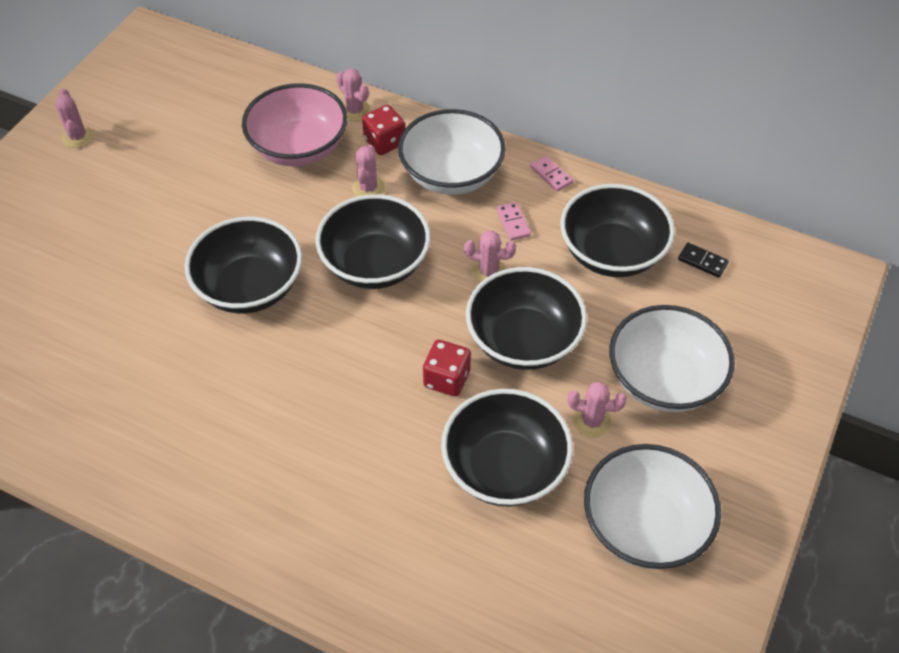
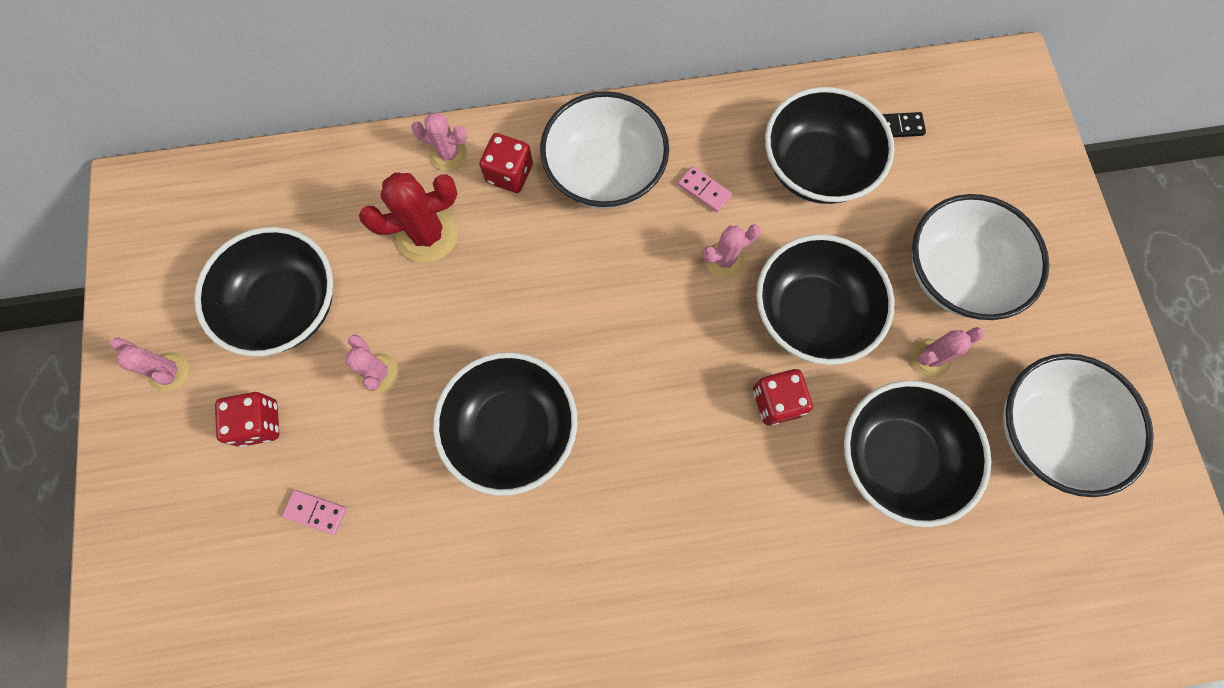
camera: 35 degrees left, 20 degrees up
(102, 193) = (259, 423): none -> red dice
(299, 148) = (427, 234): pink bowl -> red cactus
(368, 188) = (536, 238): pink cactus -> pink cactus (378, 373)
(375, 264) = (613, 321): black bowl -> black bowl (287, 306)
(551, 175) = (697, 114): pink domino -> pink domino (316, 512)

